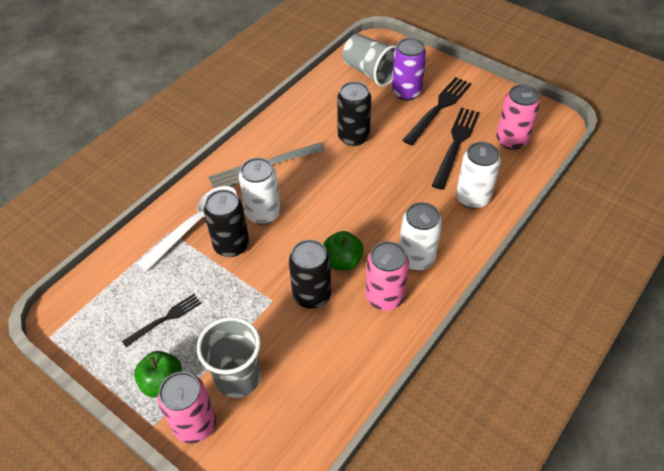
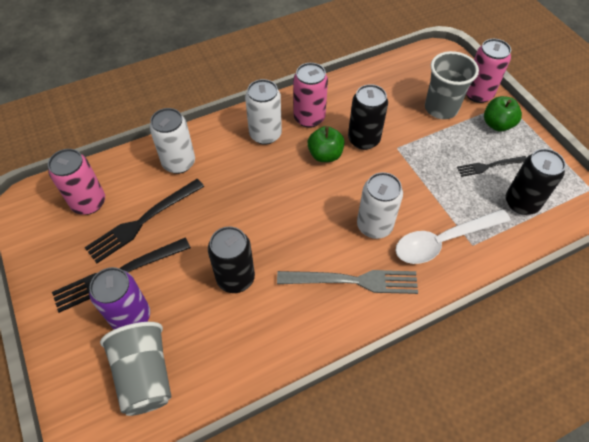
camera: 155 degrees left, 5 degrees up
(231, 245) = (416, 206): black can -> black can (521, 203)

